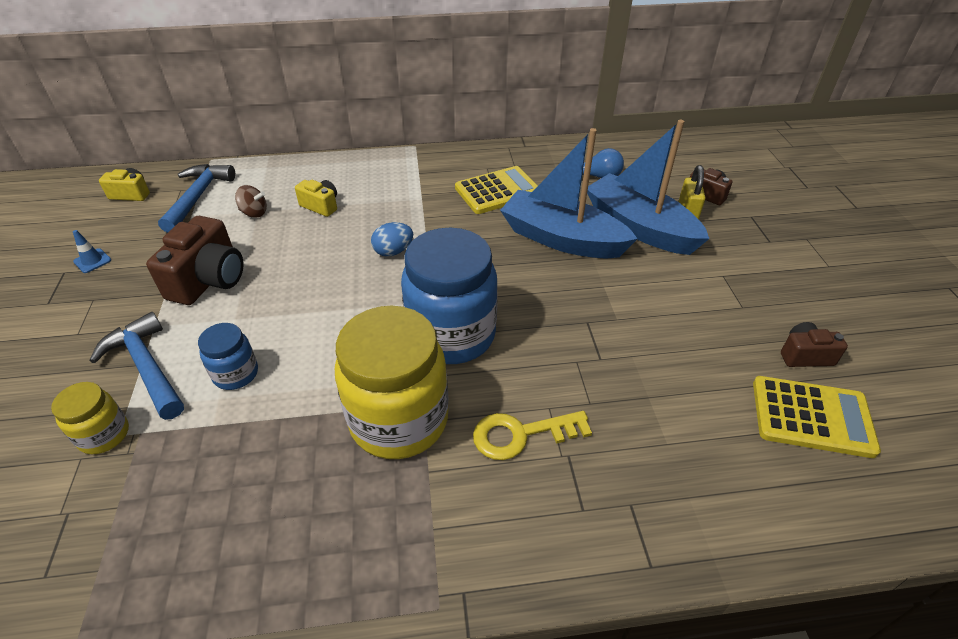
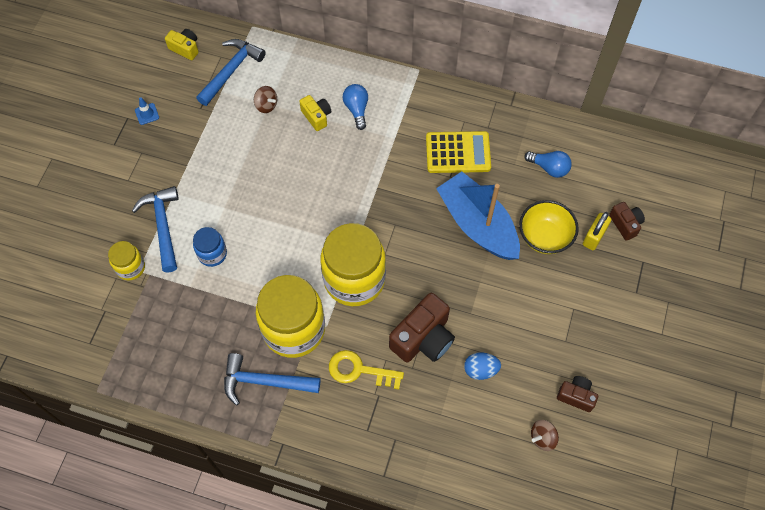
camera: 25 degrees right, 20 degrees up
(209, 280) = (217, 164): brown camera -> brown camera (423, 338)
(365, 189) = (356, 109): none -> blue light bulb
(388, 507) = (265, 381): none -> blue hammer
(393, 251) = (349, 187): blue egg -> blue egg (480, 370)
(451, 335) = (354, 279): blue jar -> yellow jar
(639, 227) = (544, 237): blue boat -> yellow bowl
(812, 416) = (542, 438): yellow calculator -> brown spinning top

